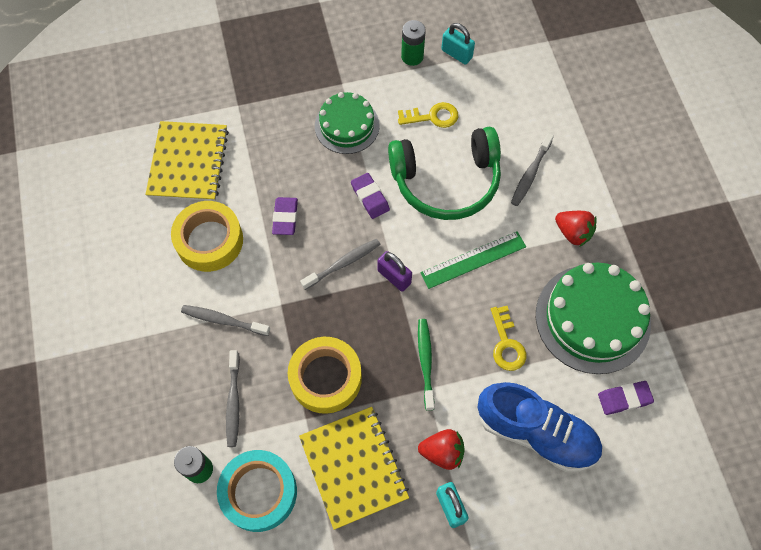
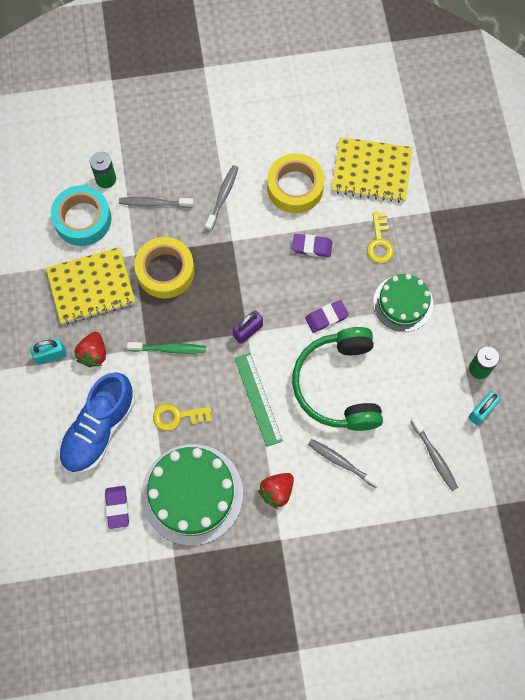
camera: 95 degrees right, 5 degrees up
(343, 263) = (264, 291): grey toothbrush -> grey toothbrush (434, 457)
(432, 117) = (409, 380): yellow key -> yellow key (379, 242)

